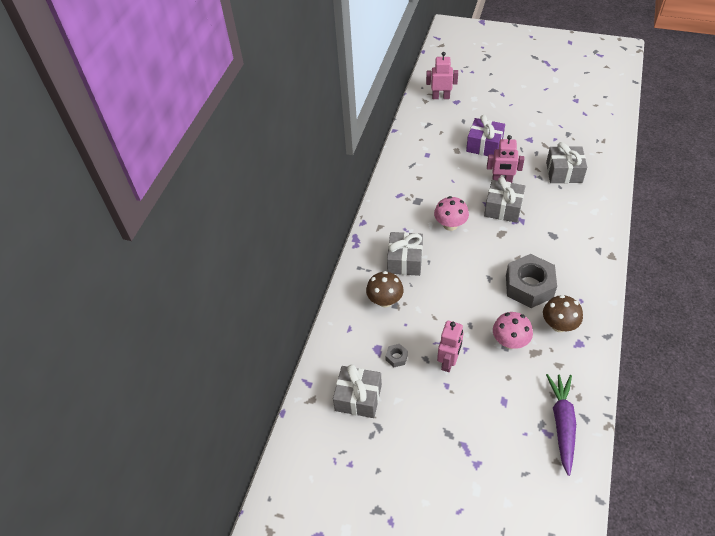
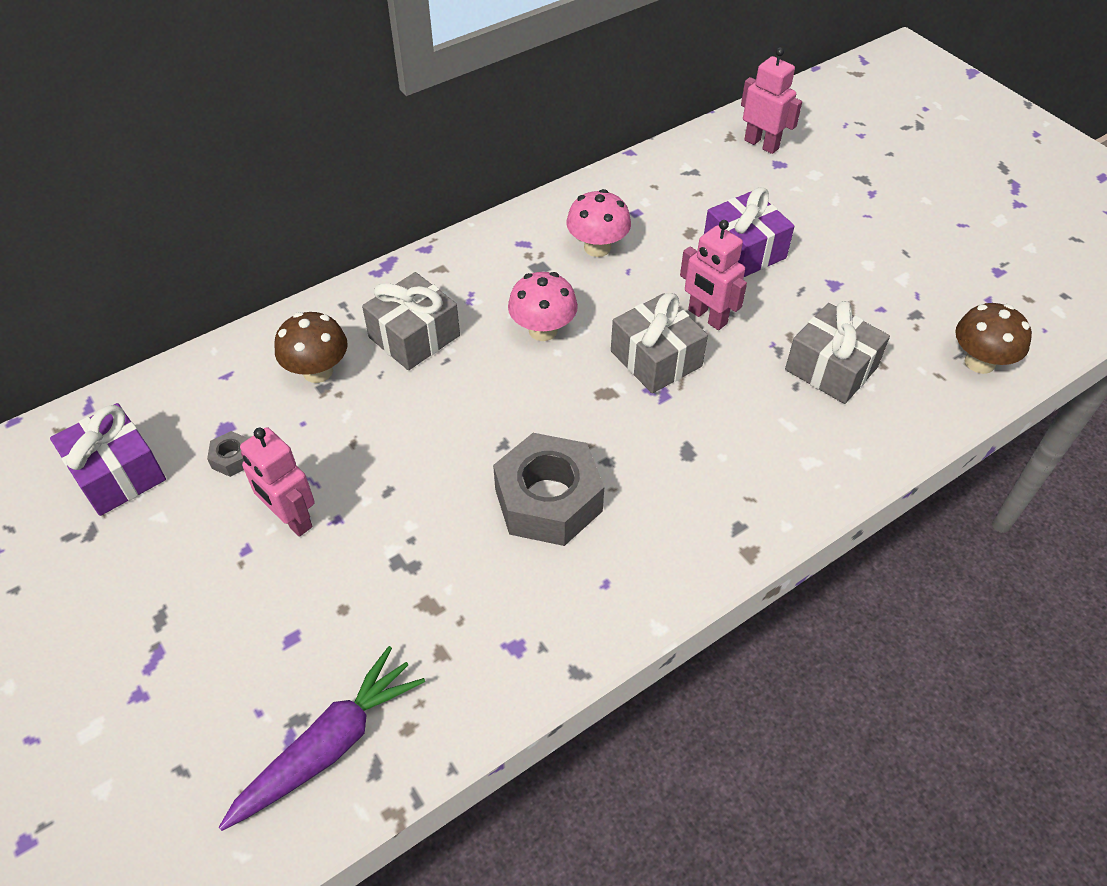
camera: 35 degrees right, 0 degrees up
(358, 397) = (118, 474): grey gift -> purple gift
(448, 361) = (291, 518): pink robot -> pink robot turned 75 degrees clockwise
(510, 341) = (413, 559): pink mushroom -> pink mushroom (597, 247)
(559, 325) = (519, 593): brown mushroom -> brown mushroom (979, 362)

